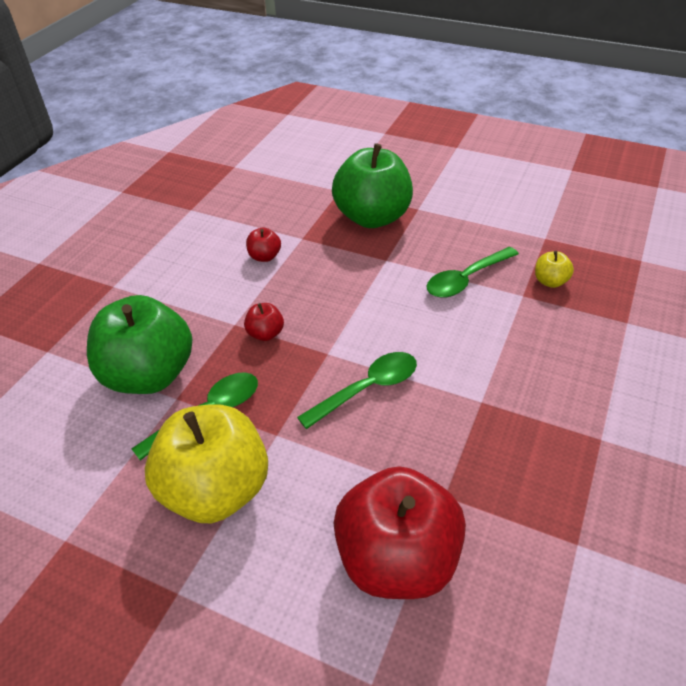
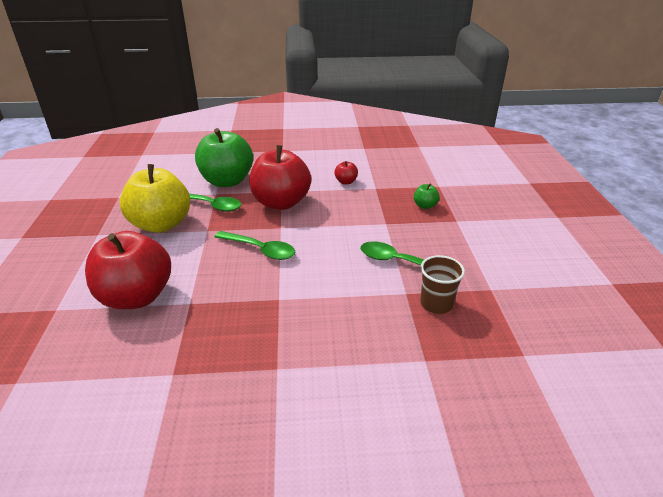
camera: 60 degrees right, 10 degrees down
(265, 334) = (281, 203): red apple -> red apple, size x2.39
(372, 217) = (425, 206): green apple -> green apple, size x0.42
(550, 281) = (436, 304): yellow apple -> brown cup

